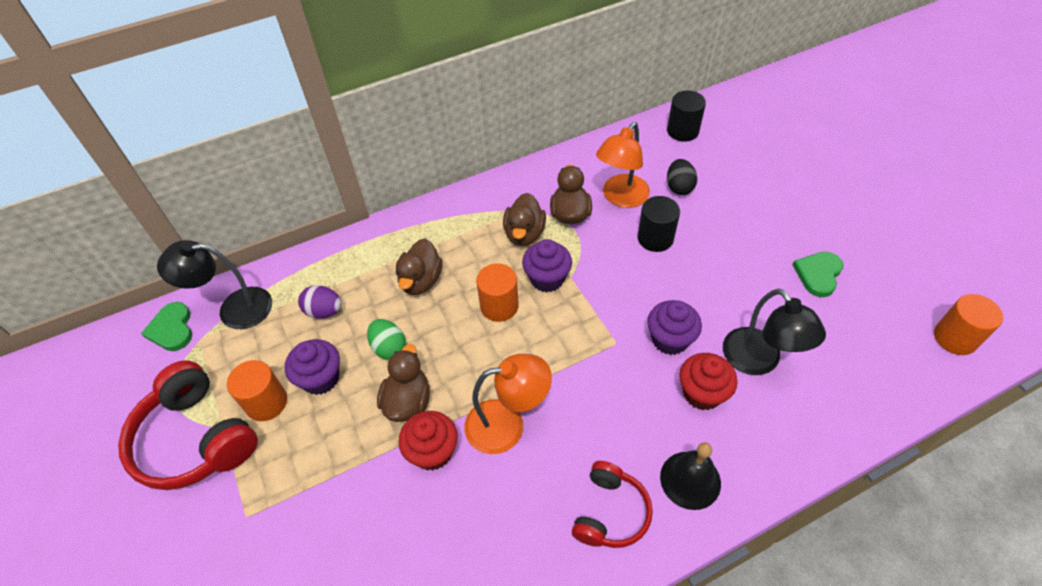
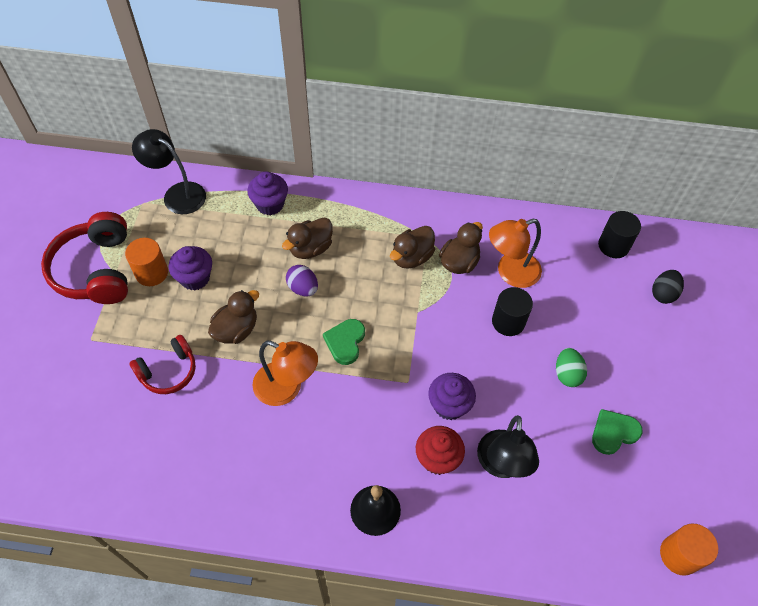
camera: 30 degrees right, 5 degrees up
(172, 329) = (131, 185): green heart -> green heart (345, 342)
(324, 311) = (231, 231): purple egg -> purple egg (303, 288)
(389, 348) = (252, 284): green egg -> green egg (567, 374)
(432, 452) = (226, 374): red cupcake -> none
(499, 306) = (349, 301): orange cylinder -> none
(547, 279) = (399, 302): purple cupcake -> purple cupcake (270, 204)
(610, 512) = (304, 492): red headphones -> red headphones (168, 371)
(679, 187) = (565, 292): black egg -> black egg (663, 294)

